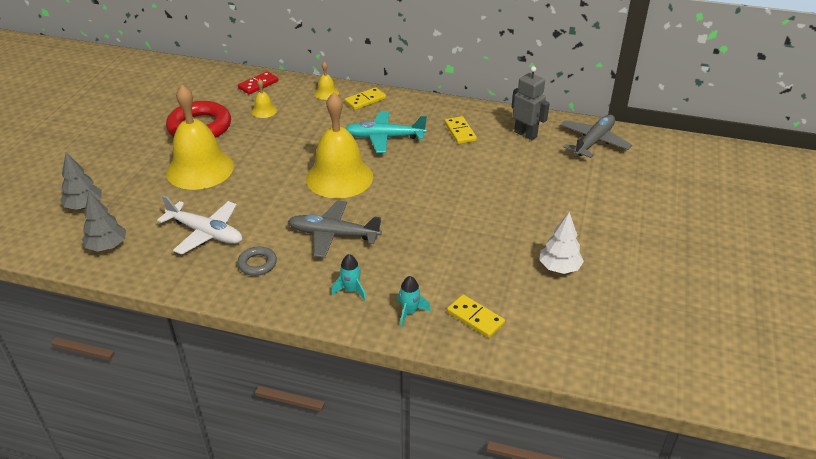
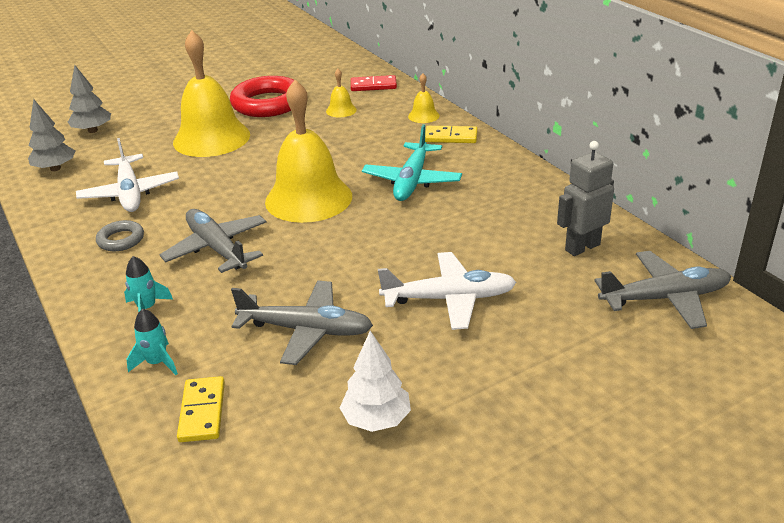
camera: 45 degrees right, 5 degrees down
(384, 137) = (412, 180): turquoise plane -> turquoise plane turned 120 degrees counterclockwise
(460, 132) = (503, 210): yellow domino -> none
(460, 248) = (305, 330): none -> grey plane
(504, 193) = (448, 299): none -> white plane
(525, 134) = (582, 247): grey robot -> grey robot turned 120 degrees counterclockwise

